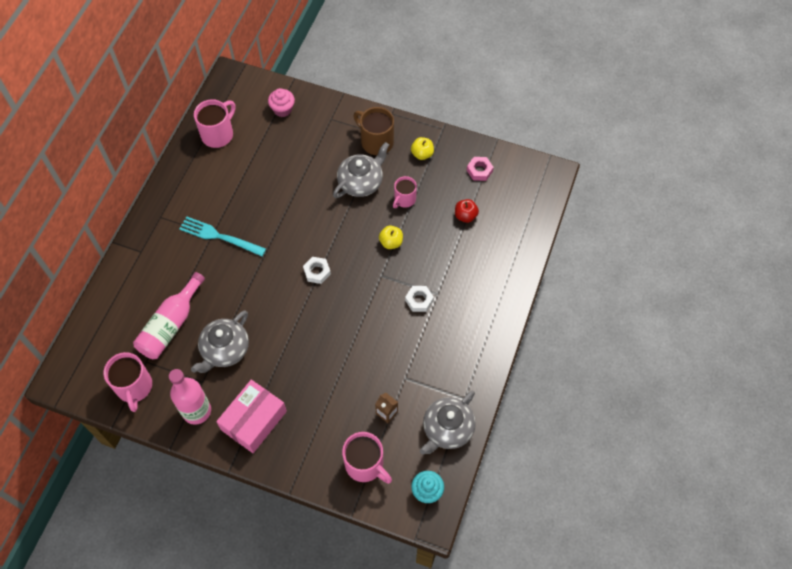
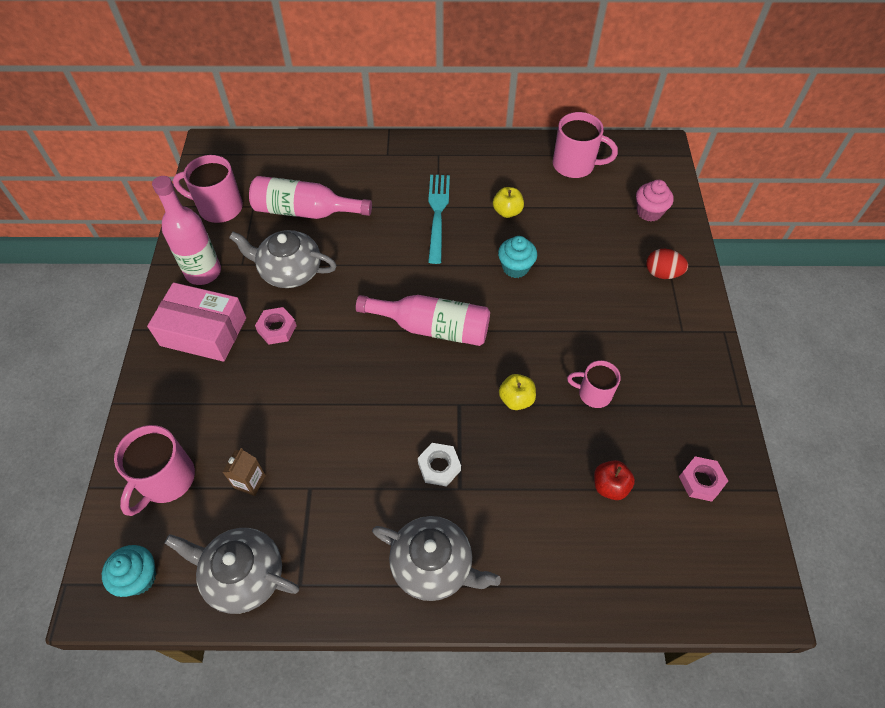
camera: 70 degrees right, 5 degrees down
(134, 387) = (219, 208): pink mug -> pink mug turned 45 degrees clockwise
(274, 370) = (277, 329): none -> pink nut
(291, 205) = (515, 267): none -> turquoise cupcake
(317, 272) = (432, 327): white nut -> pink bottle
(335, 125) = (662, 273): none -> red egg
(361, 182) = (592, 332): grey teapot -> grey teapot (433, 565)
(376, 142) = (666, 328): brown mug -> none
(422, 154) = (681, 392): yellow apple -> yellow apple (507, 211)

